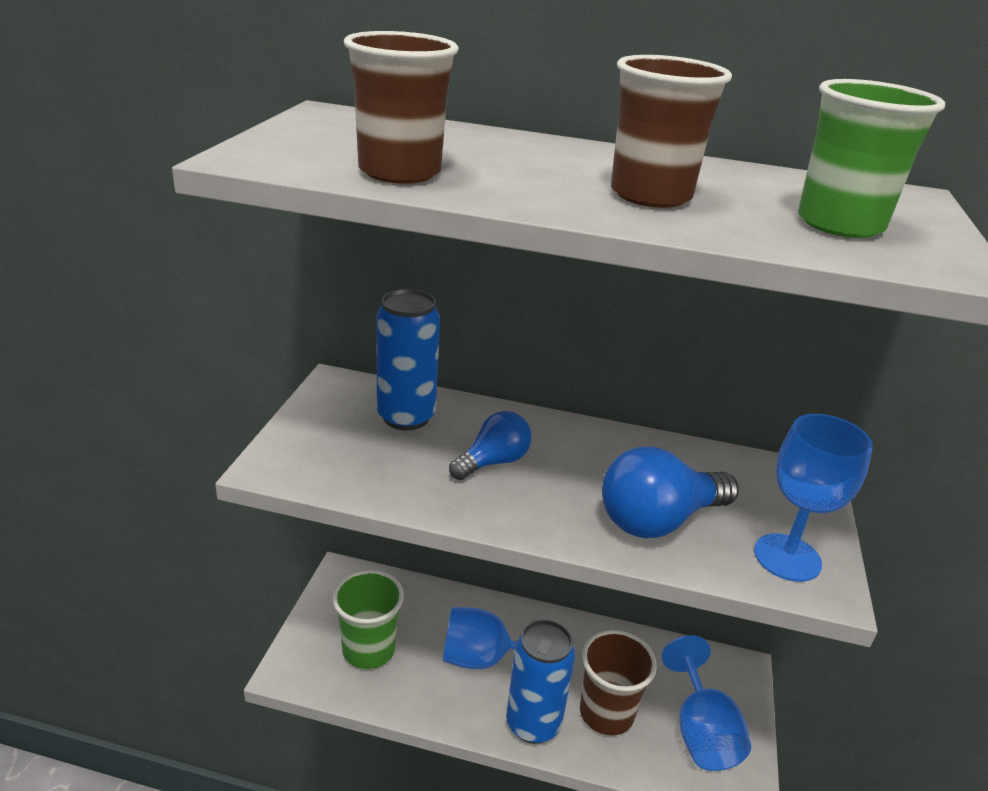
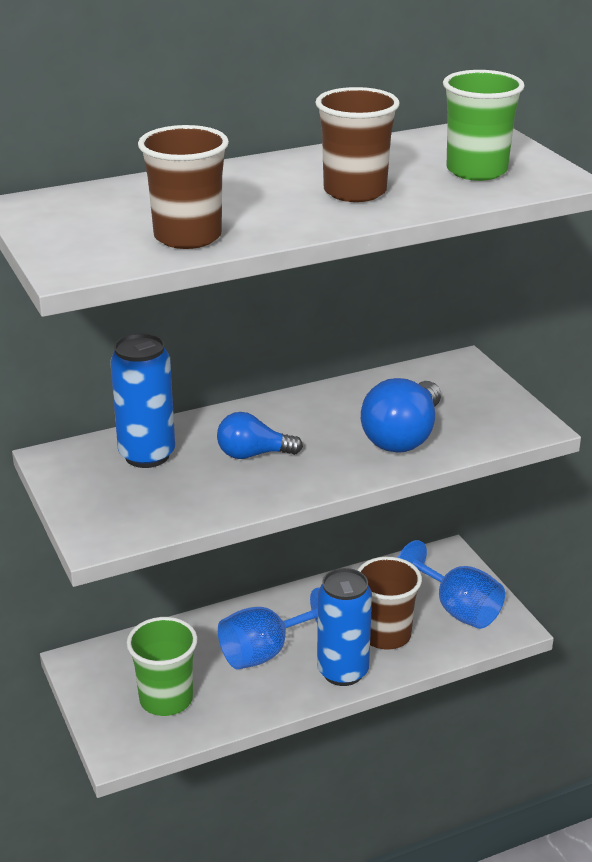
camera: 35 degrees left, 0 degrees up
(493, 462) = (253, 454): blue light bulb -> blue light bulb turned 105 degrees counterclockwise
(787, 557) = (498, 420): blue goblet -> none

